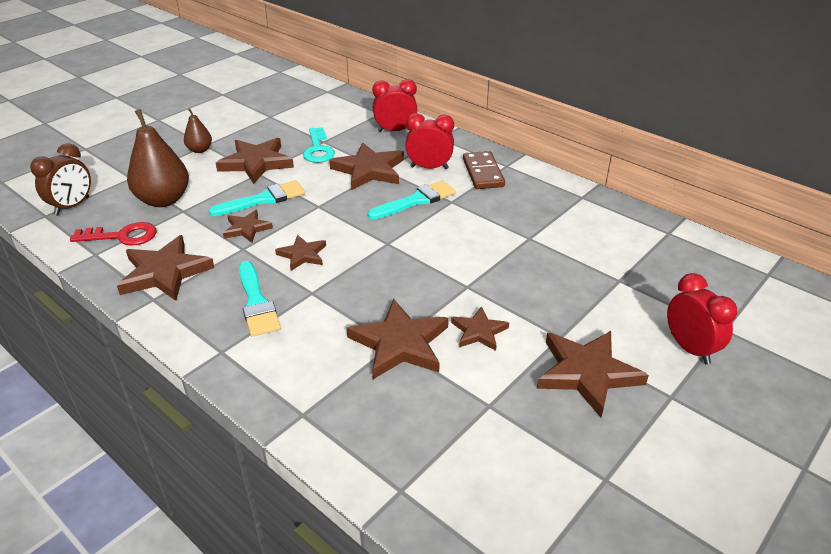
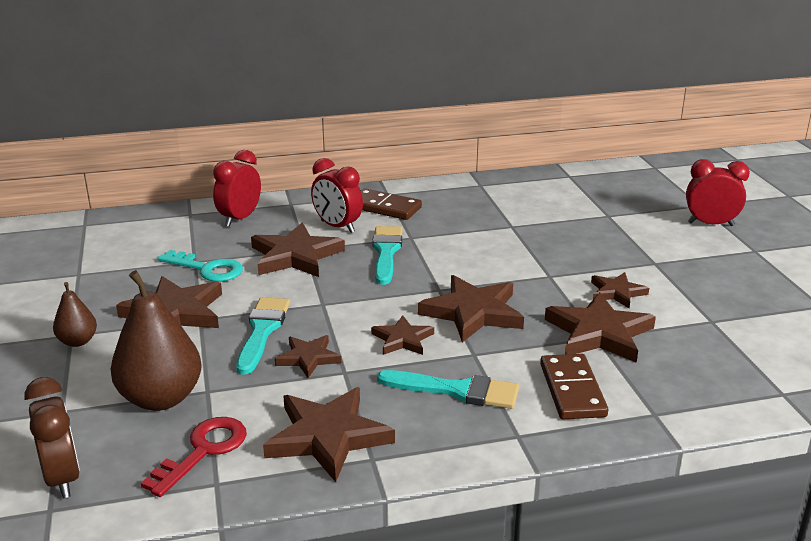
camera: 55 degrees left, 10 degrees down
(301, 358) = (572, 390): none -> brown domino
(429, 167) = (337, 227): red clock -> red clock turned 90 degrees counterclockwise
(587, 373) = (706, 269): brown star -> brown star (473, 312)

